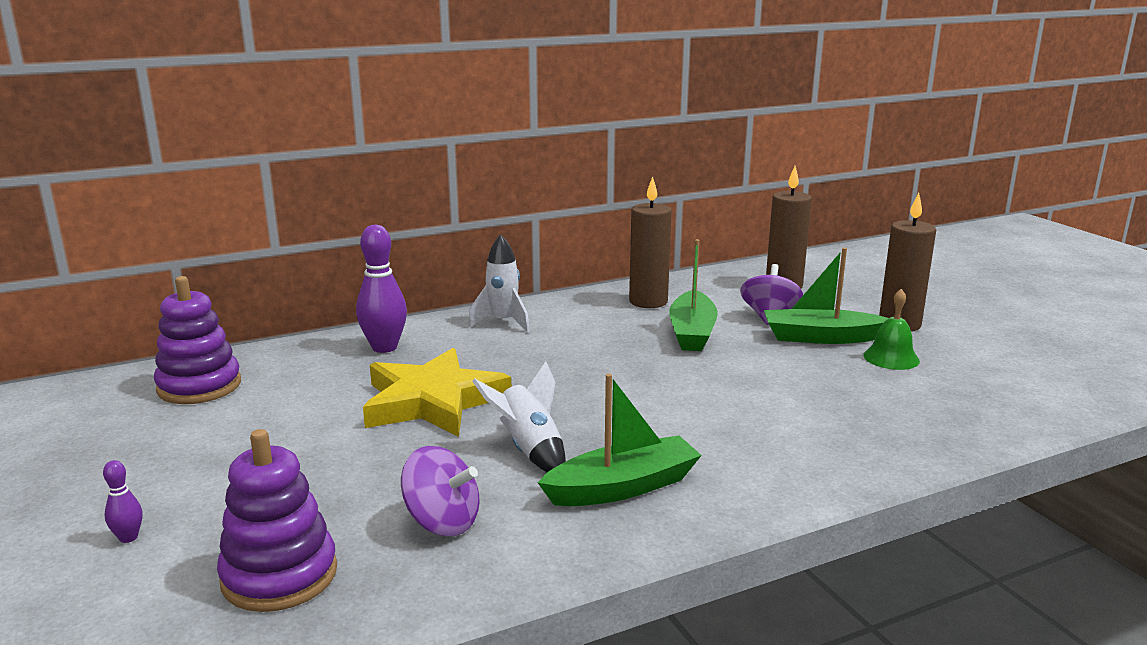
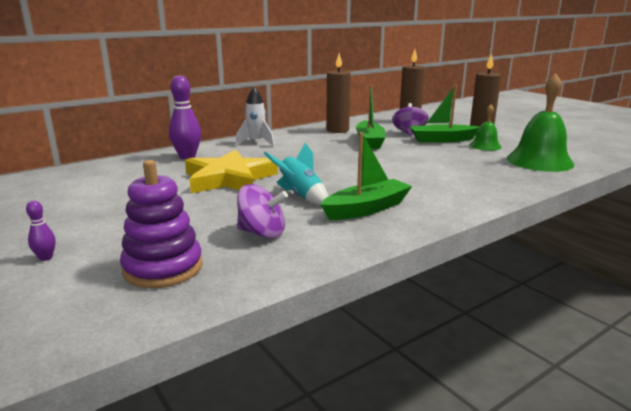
camera: 10 degrees left, 0 degrees up
(199, 386) = (71, 180): purple stacking toy -> none
(529, 449) = (300, 196): white rocket -> turquoise rocket
(972, 403) = (539, 161): none -> green bell

